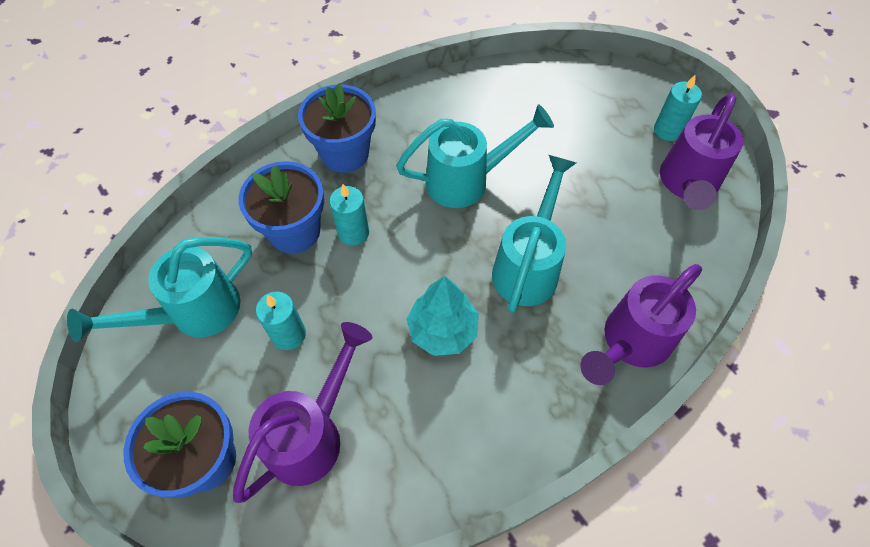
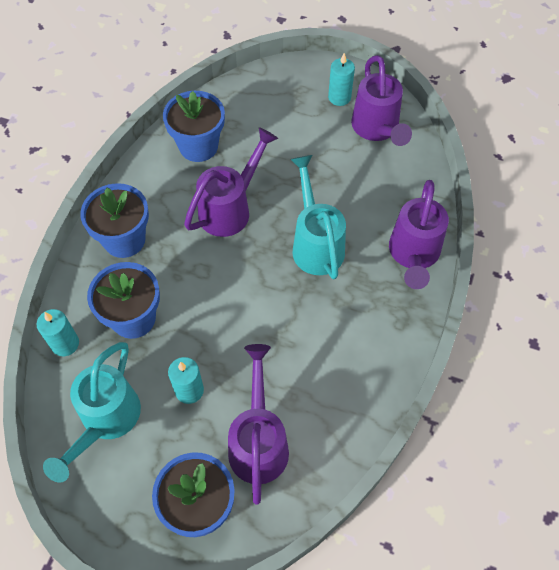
camera: 35 degrees left, 0 degrees up
(353, 233) = (178, 293): turquoise candle -> turquoise candle (65, 344)
(442, 330) = (292, 321): turquoise tree -> none
(468, 180) = (231, 208): turquoise watering can -> purple watering can
(482, 104) = (198, 146): none -> blue flower pot

